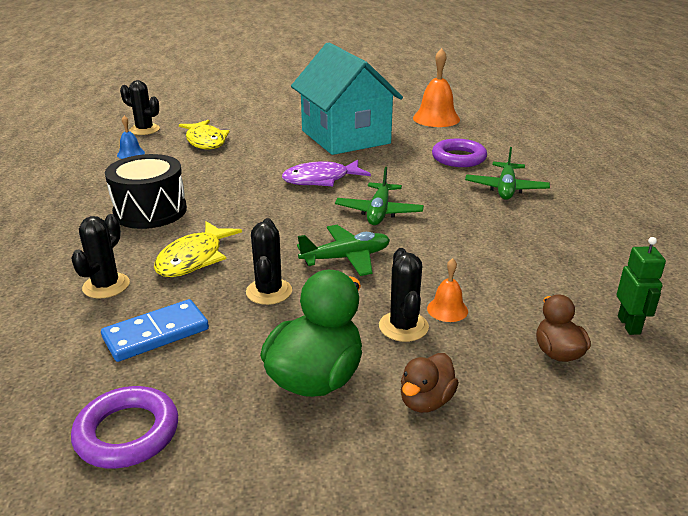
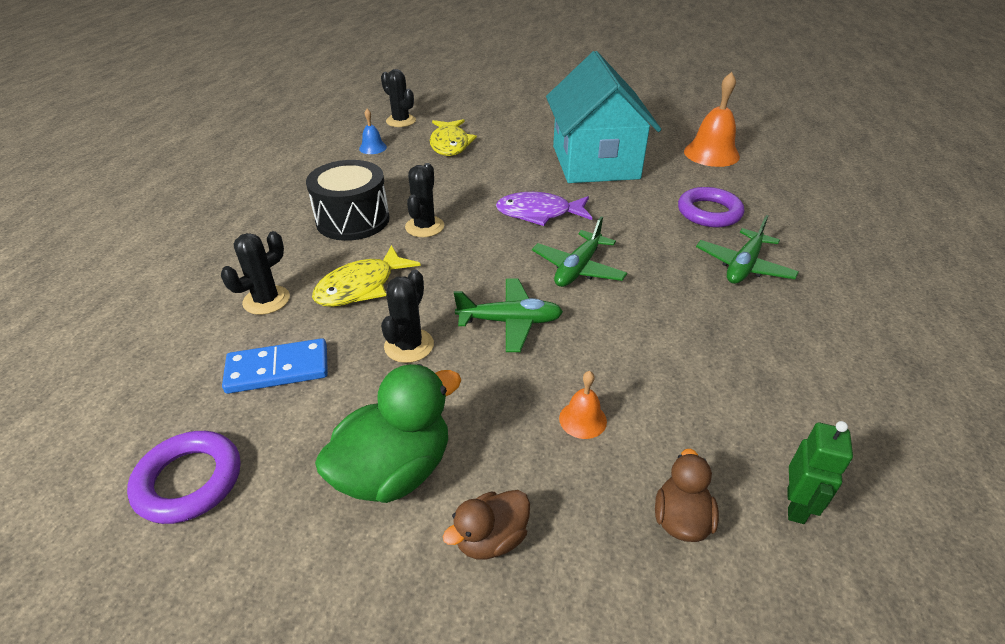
camera: 20 degrees right, 10 degrees up
(403, 326) = (521, 429): black cactus -> black cactus (424, 227)

